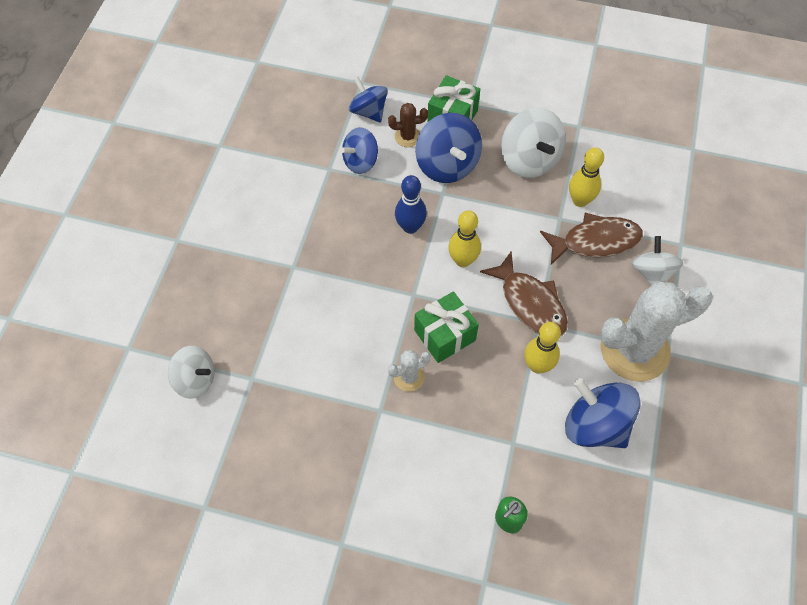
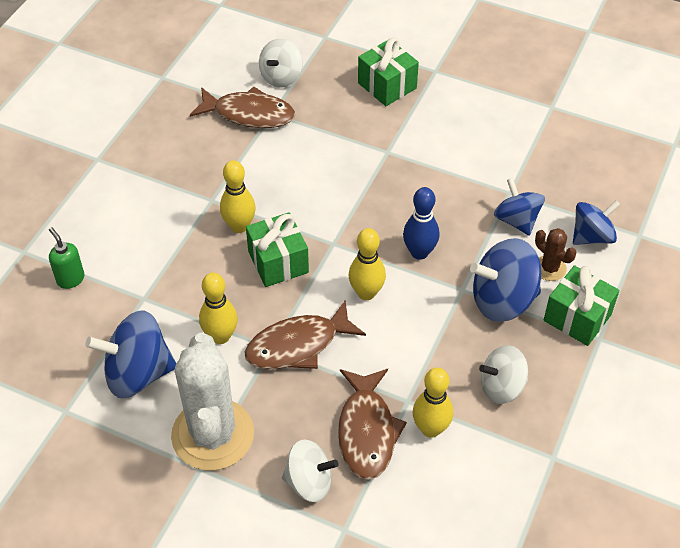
camera: 100 degrees right, 10 degrees down
(201, 279) = (387, 85): none -> green gift
(255, 400) = (249, 114): none -> brown fish
(407, 137) = (549, 268): brown cactus -> brown cactus turned 45 degrees counterclockwise
(409, 377) = (239, 226): white cactus -> yellow bowling pin
(529, 160) = (501, 387): white spinning top -> white spinning top, size x0.66
(595, 425) = (138, 373): blue spinning top -> blue spinning top turned 150 degrees counterclockwise

